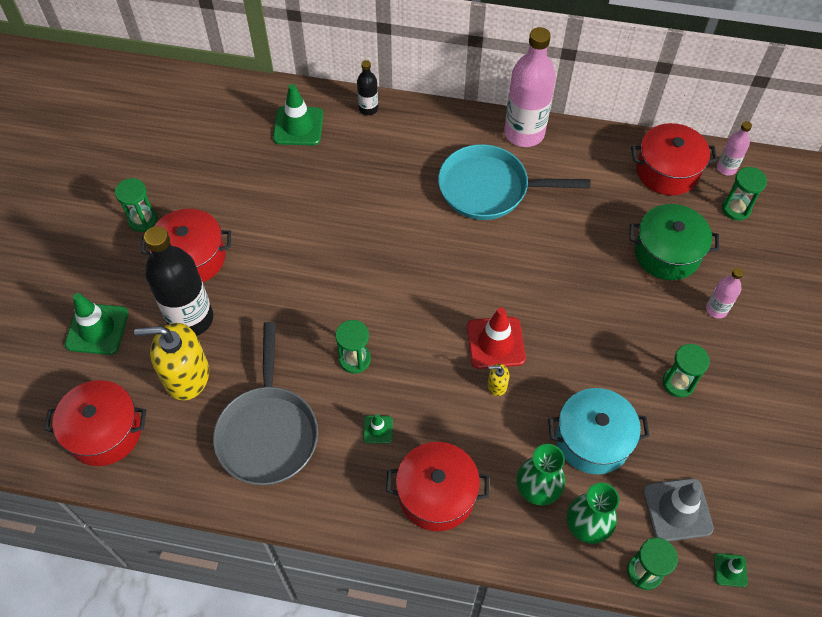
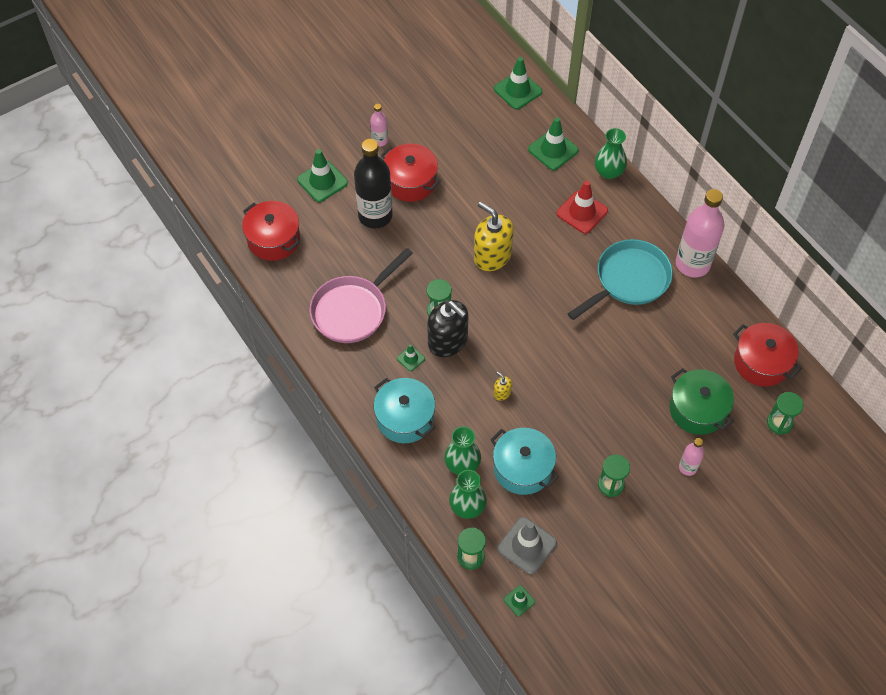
camera: 45 degrees right, 0 degrees up
(143, 220) = (406, 138): green hourglass -> none
(186, 375) = (342, 244): yellow soap dispenser -> yellow soap dispenser (492, 256)
(207, 97) = (517, 90): none -> green traffic cone
(268, 432) = (352, 310): grey pan -> pink pan
(368, 109) = (608, 172): black bottle -> green vase
(394, 380) = (448, 341): none -> black soap dispenser
(436, 494) = (405, 418): red pot -> turquoise pot
(489, 188) = (629, 280): turquoise pan -> turquoise pan turned 90 degrees clockwise
(495, 343) = (528, 370): red traffic cone -> red traffic cone (582, 212)
(726, 168) = (806, 394): pink bottle -> pink bottle (380, 141)

